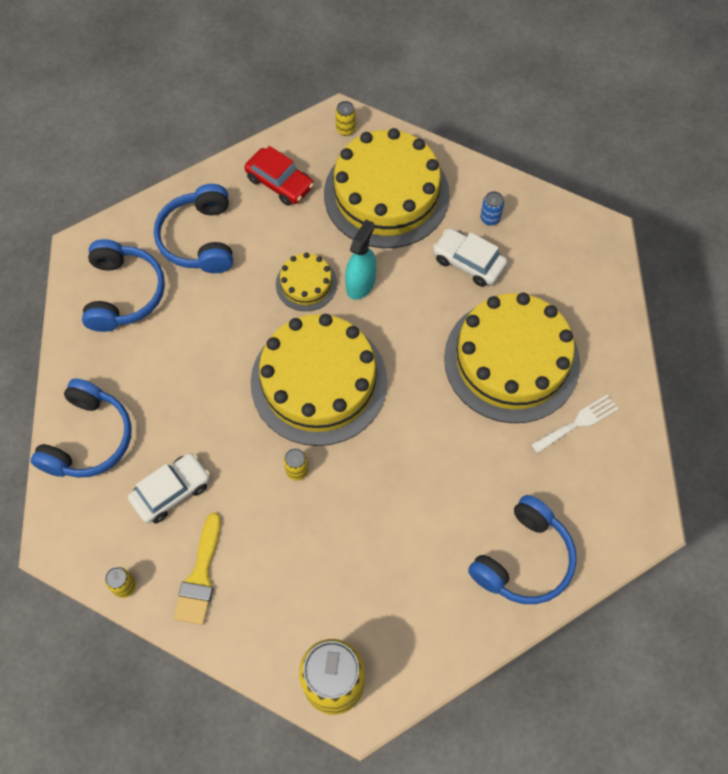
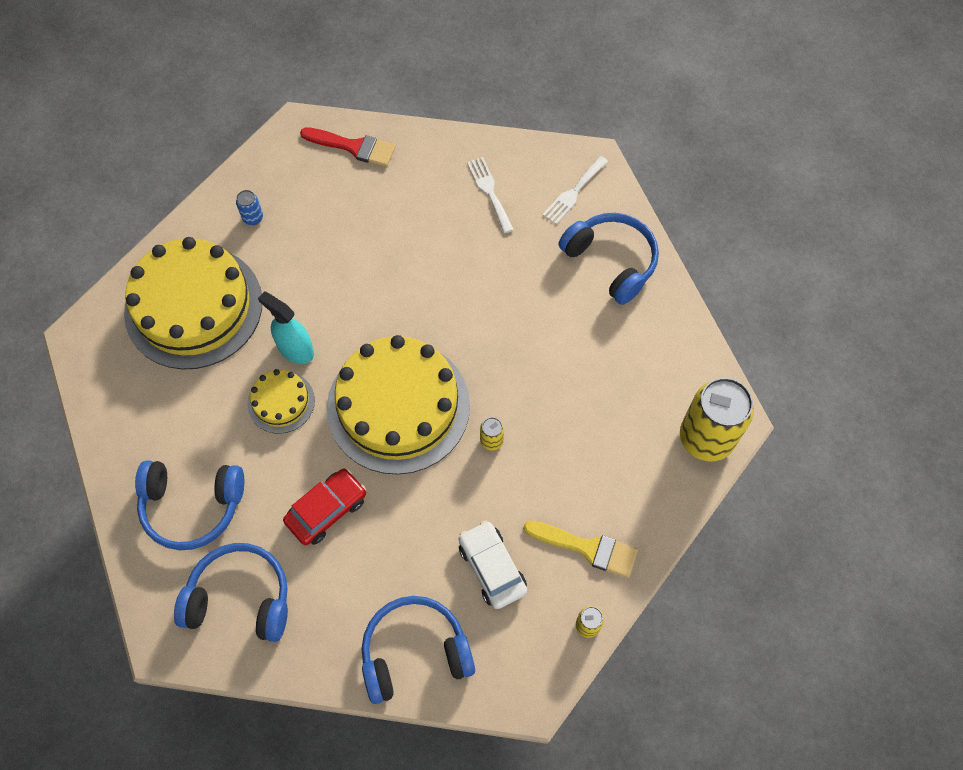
camera: 80 degrees left, 0 degrees up
(88, 439) = (414, 652): blue headphones -> blue headphones turned 45 degrees counterclockwise
(280, 182) = (144, 411): red car -> red car (327, 510)
(345, 129) = (96, 333): yellow can -> none
(468, 262) = (298, 246): white car -> none
(511, 360) = (414, 231): yellow cake -> none
(594, 286) = (353, 147): none -> red brush
(600, 508) = (573, 192): none -> white fork

